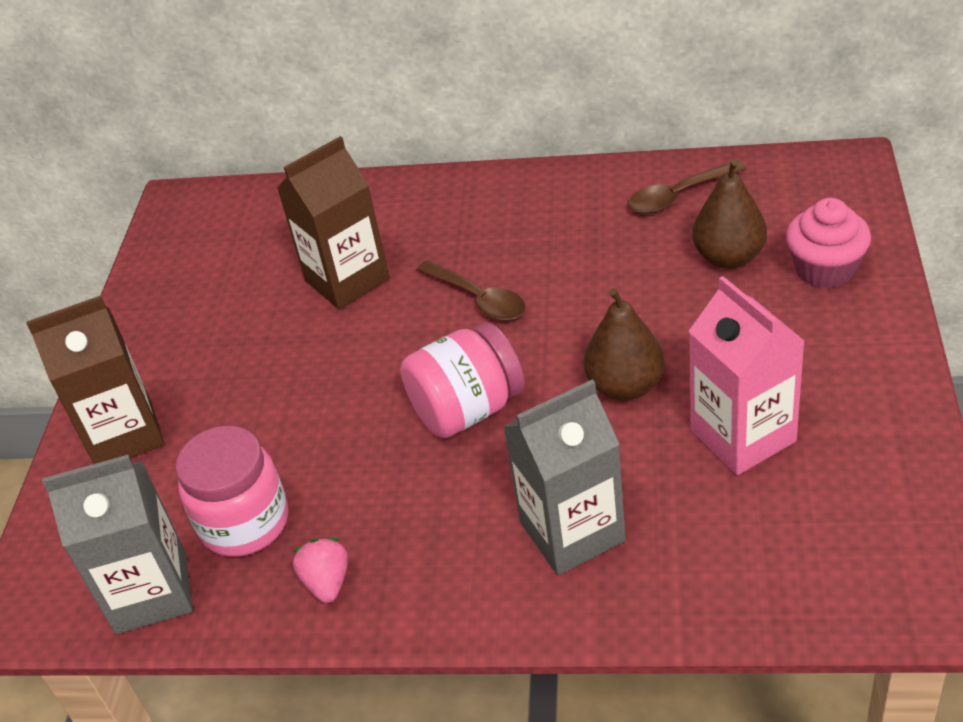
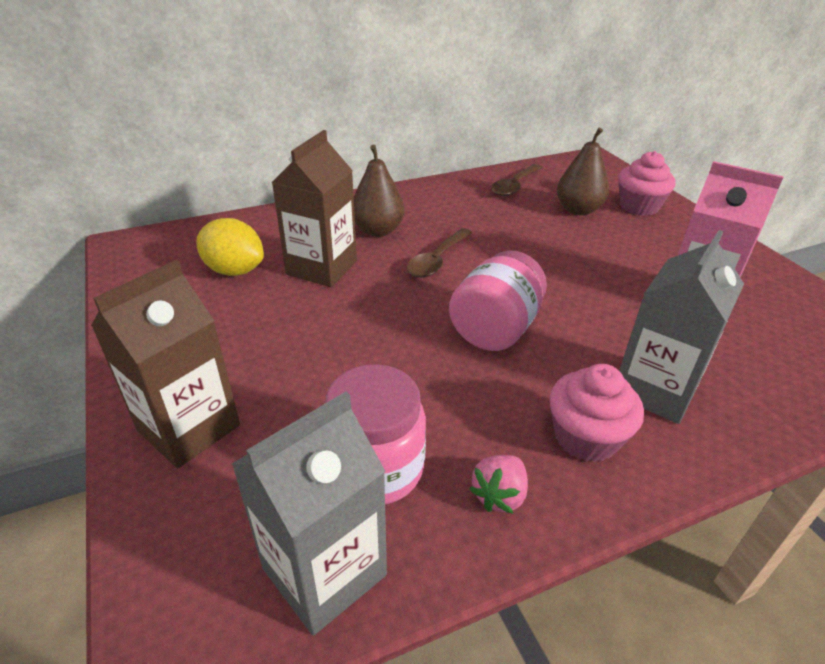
camera: 35 degrees left, 5 degrees down
(259, 263) = (234, 270): none -> yellow lemon
(327, 582) = (499, 495): pink strawberry -> pink strawberry turned 105 degrees counterclockwise
(452, 557) = (586, 437): none -> pink cupcake
(478, 299) = (437, 260): brown spoon -> brown spoon turned 105 degrees clockwise
(625, 386) = (591, 289): brown pear -> brown pear (378, 230)

